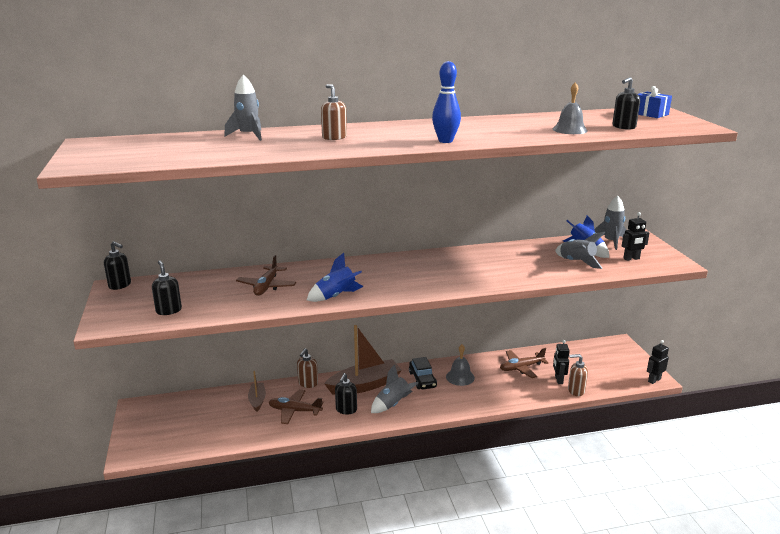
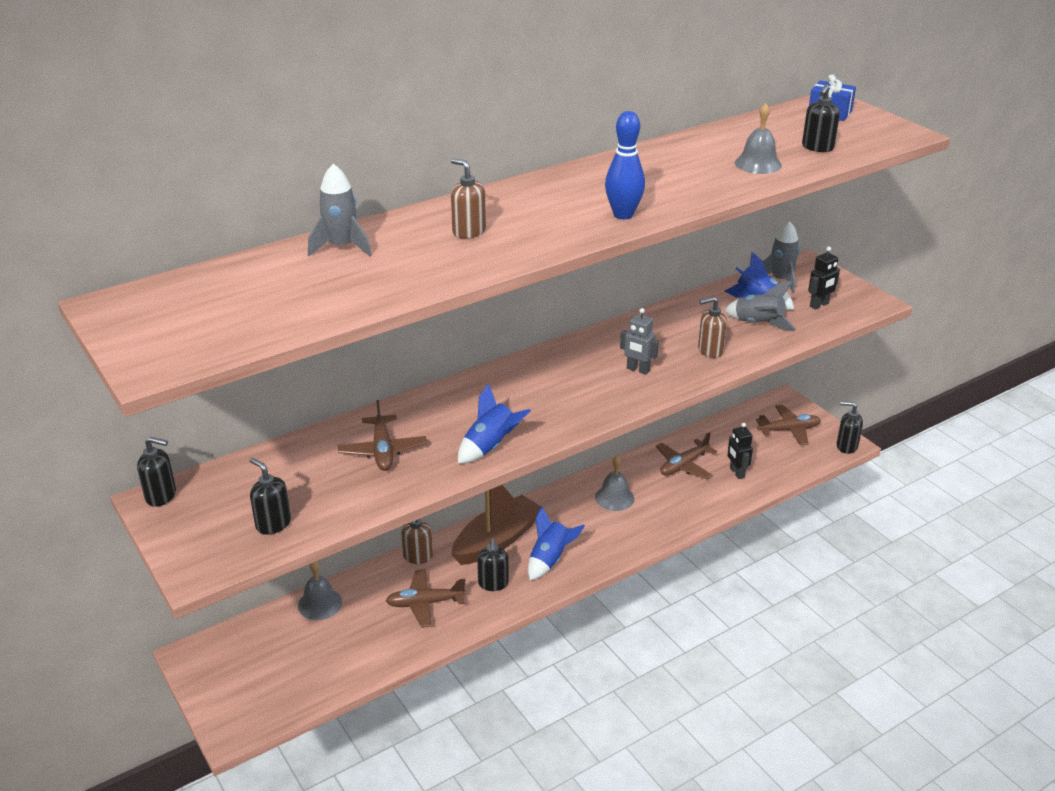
camera: 20 degrees left, 10 degrees up
(230, 396) = (320, 604): none -> grey bell
(257, 400) = (362, 600): brown boat -> none
(393, 404) = (550, 560): grey rocket -> blue rocket
(422, 380) = (568, 513): black car -> none
(469, 273) = (637, 370): none -> grey robot
(576, 391) = (764, 483): brown soap dispenser -> brown soap dispenser (710, 350)
(613, 361) = (789, 430): none -> brown plane
(654, 380) = (846, 446): black robot -> black soap dispenser

